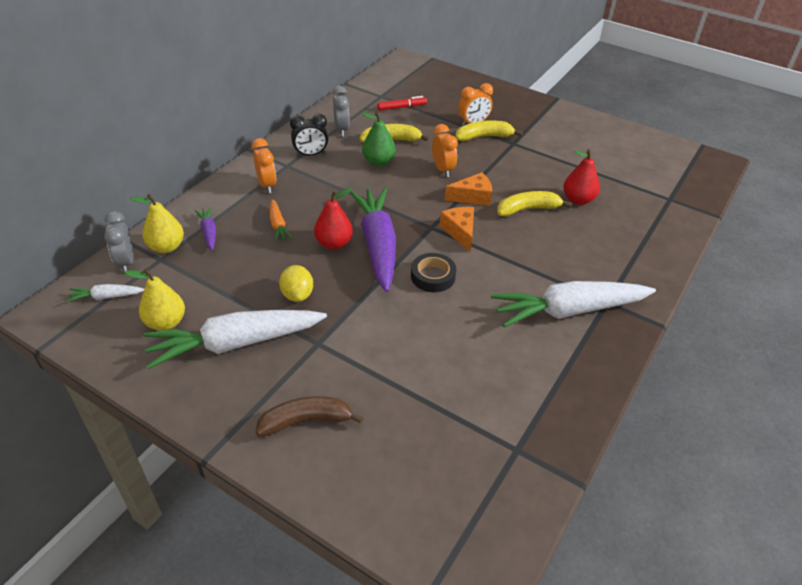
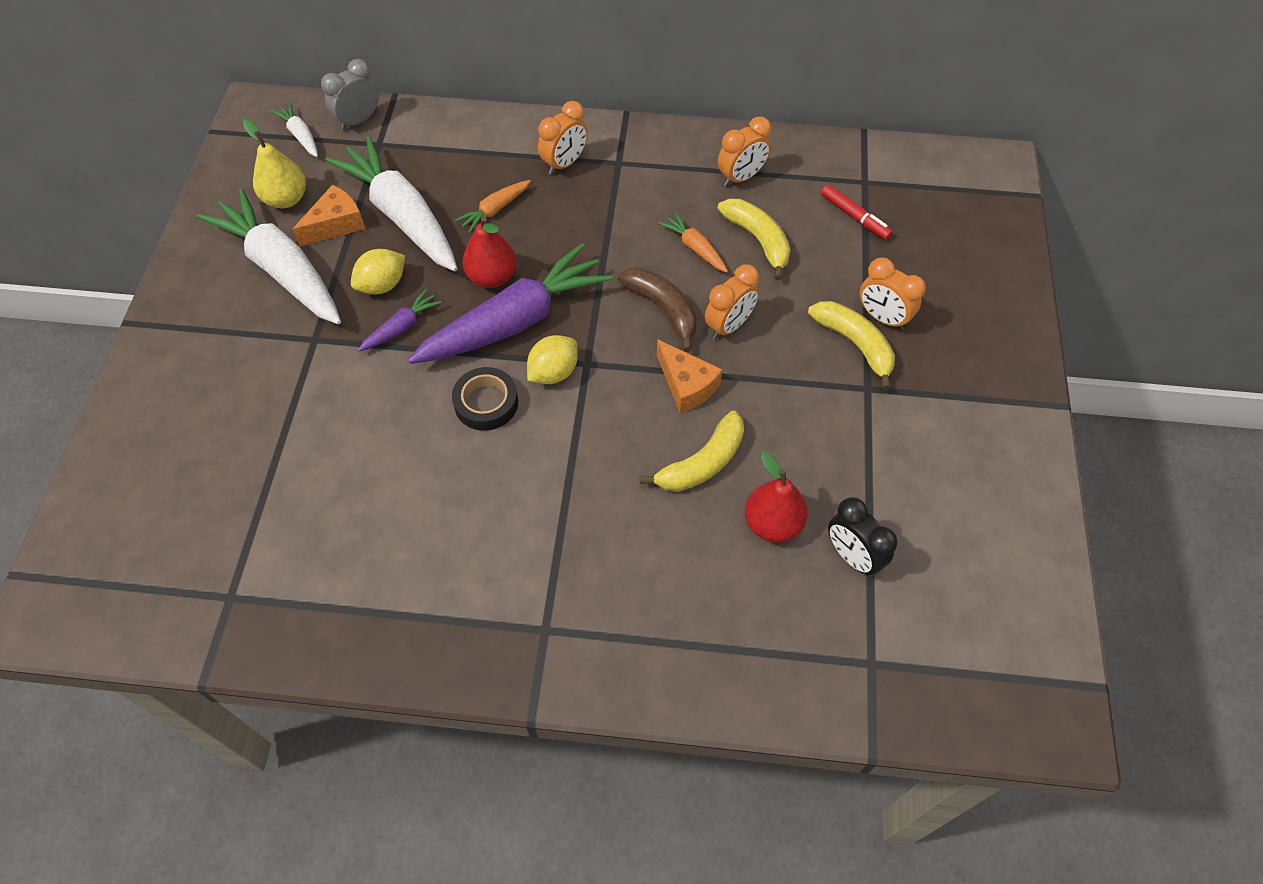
camera: 65 degrees right, 15 degrees up
(166, 247) = (400, 138): yellow pear -> none
(209, 232) = (445, 158): purple carrot -> purple carrot (401, 327)
(306, 421) = (199, 379): brown banana -> brown banana (663, 309)
(311, 154) = (659, 173): black clock -> black clock (852, 556)
(341, 130) = (741, 177): grey clock -> orange clock
(378, 162) = (695, 248): green pear -> orange carrot
(429, 242) = (553, 372): none -> yellow lemon
(460, 232) = (596, 399): orange cheese -> orange cheese (336, 224)
(527, 209) = (702, 463): yellow banana -> yellow banana turned 90 degrees clockwise
(569, 311) = (500, 584): white carrot -> white carrot (402, 216)

